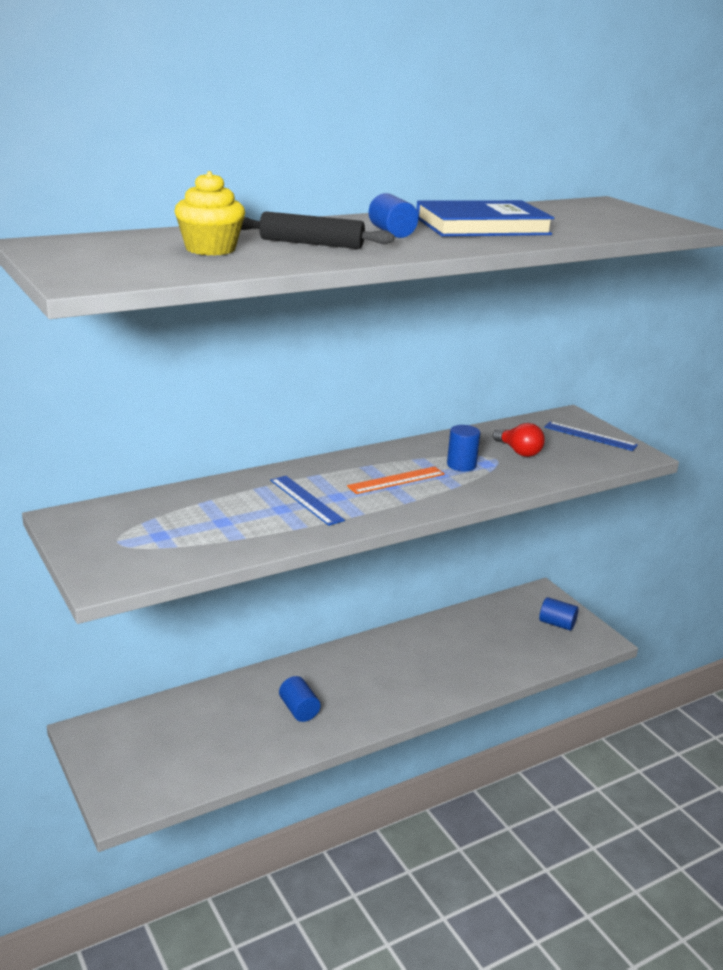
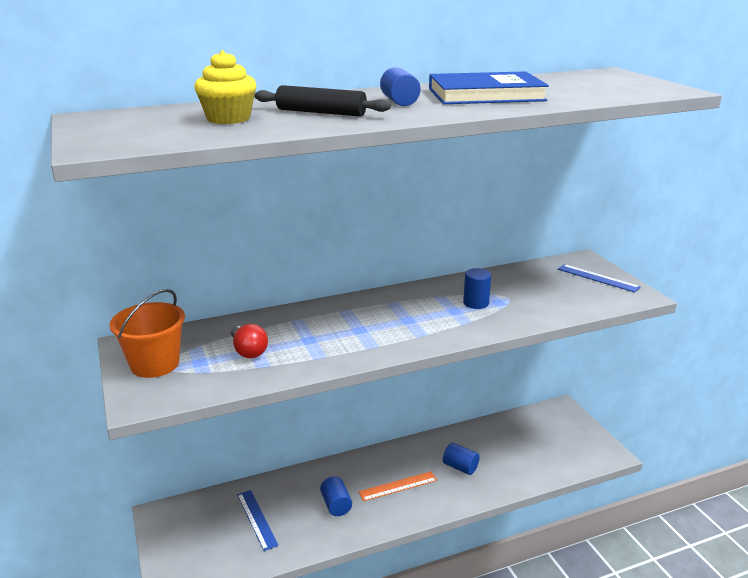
camera: 10 degrees right, 0 degrees up
(106, 539) = (155, 364): none -> orange bucket
(306, 500) = (332, 332): blue ruler -> blue ruler (257, 519)
(396, 480) = (415, 316): orange ruler -> orange ruler (398, 486)
(519, 452) = (530, 291): red light bulb -> red light bulb (248, 351)
(557, 624) = (571, 437): blue cylinder -> blue cylinder (460, 467)

